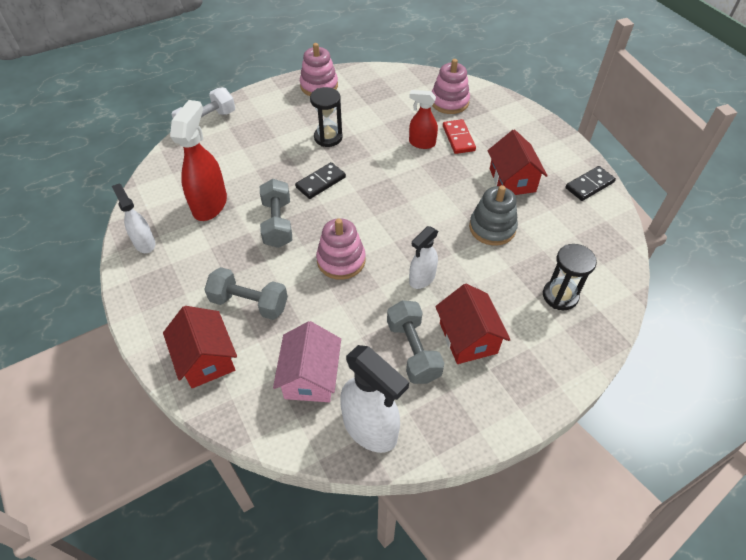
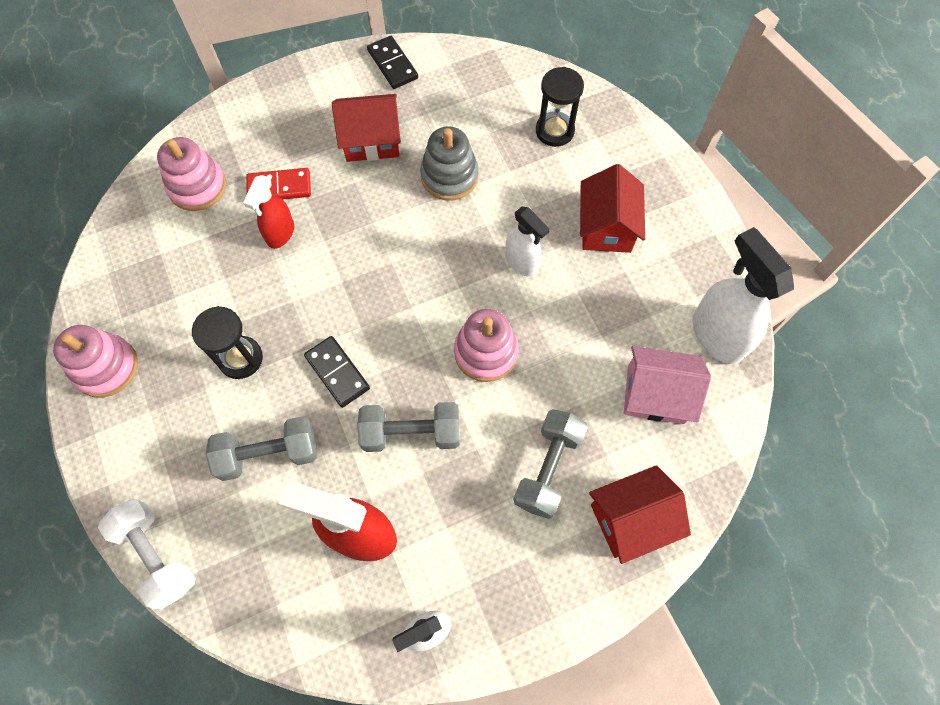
camera: 85 degrees left, 15 degrees up
(370, 429) = (717, 335): white spray bottle -> white spray bottle turned 75 degrees counterclockwise
(413, 351) = (622, 283): grey dumbbell -> grey dumbbell (269, 454)
(468, 338) = (606, 227): red house -> red house turned 75 degrees counterclockwise

